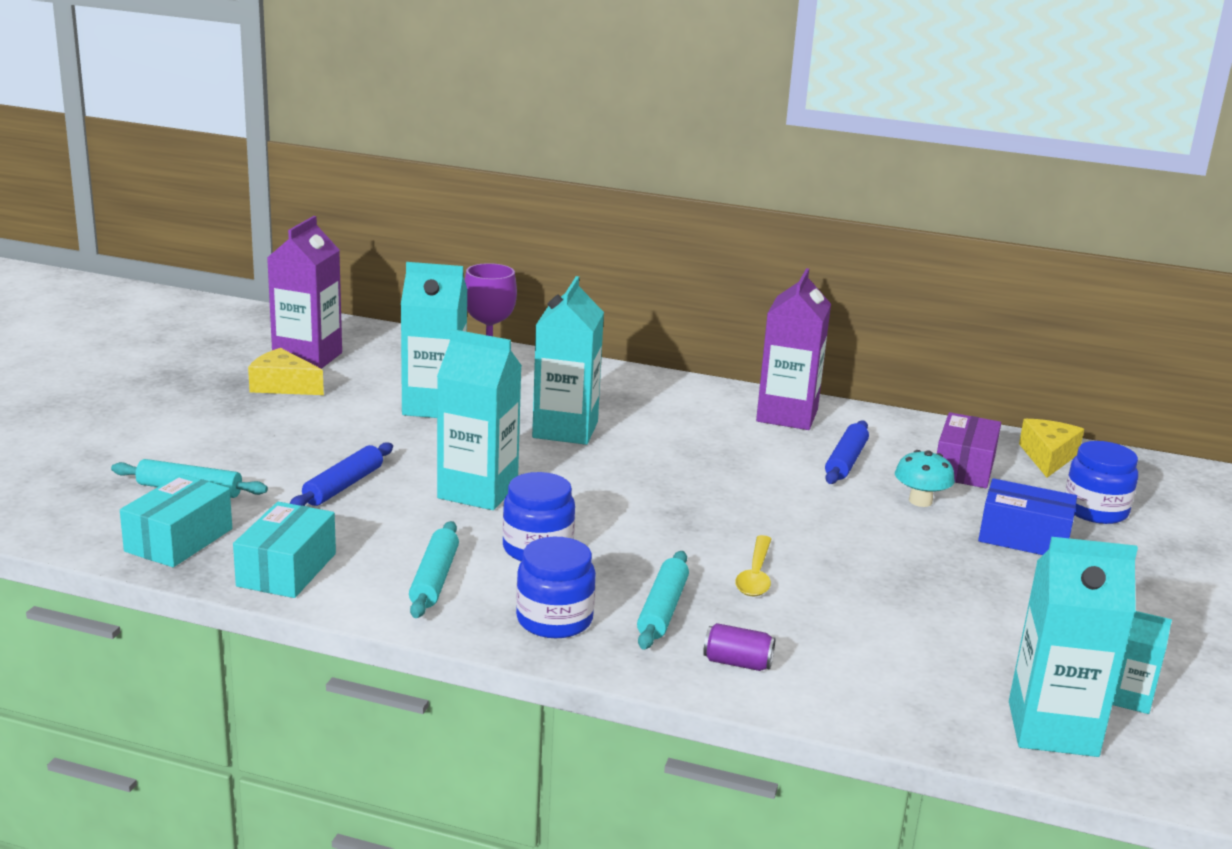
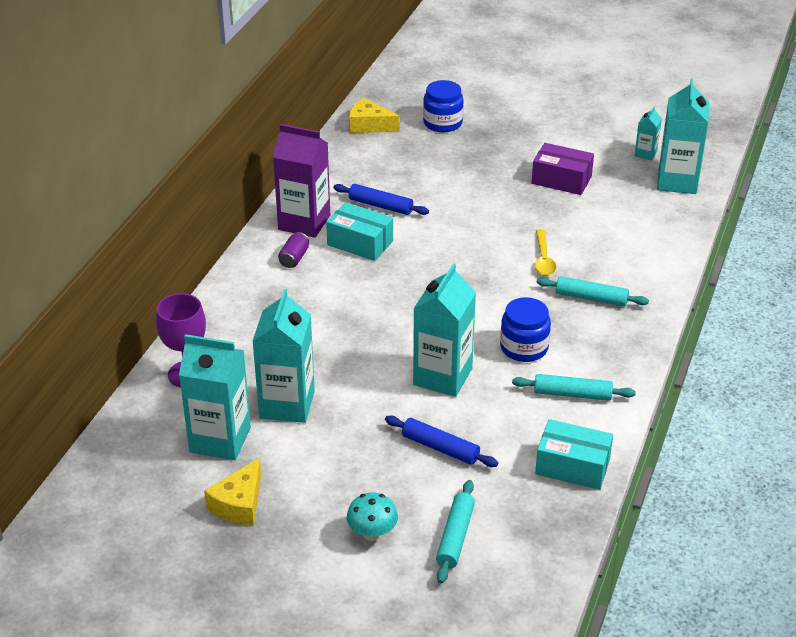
camera: 85 degrees left, 15 degrees up
(179, 540) = (539, 530): turquoise box -> turquoise box (360, 243)
(307, 358) = (169, 494): purple carton -> none
(554, 620) = (612, 341): blue jar -> none
(565, 430) = (332, 332): turquoise carton -> turquoise carton (220, 440)
(737, 663) = (642, 274): purple can -> purple can (294, 258)
(755, 575) = (543, 259): yellow spoon -> yellow spoon turned 75 degrees clockwise
(920, 501) = (437, 184): turquoise mushroom -> turquoise mushroom (372, 533)
(964, 467) = (387, 160): purple box -> purple box (561, 180)
(1023, 537) = (481, 154): blue box -> none

